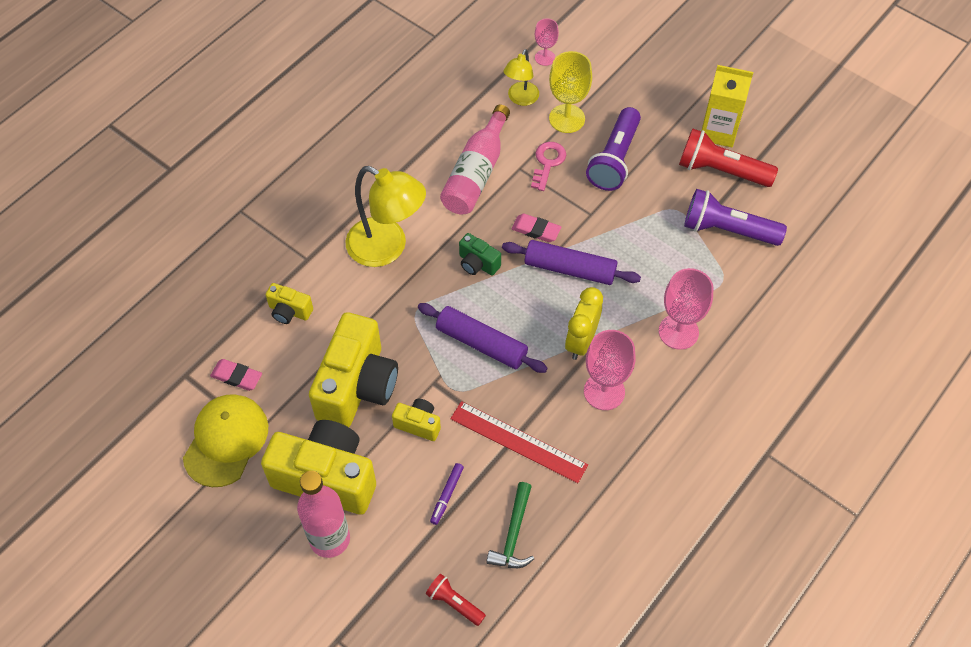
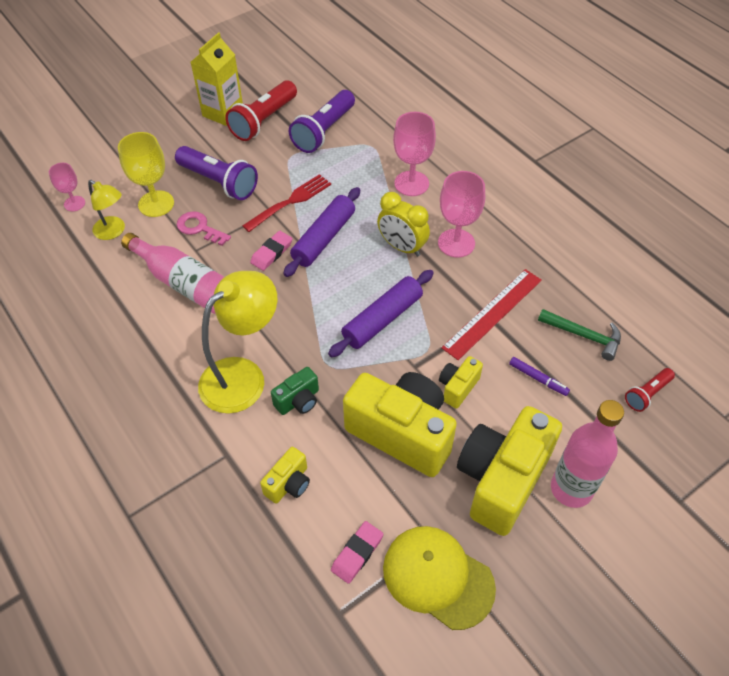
camera: 75 degrees left, 5 degrees down
(477, 264) = (292, 304): green camera -> green camera (298, 401)
(609, 227) = (290, 202): none -> red fork

